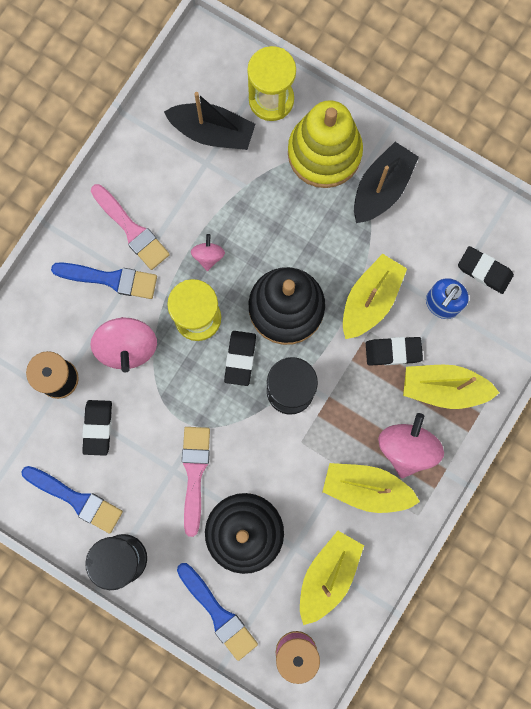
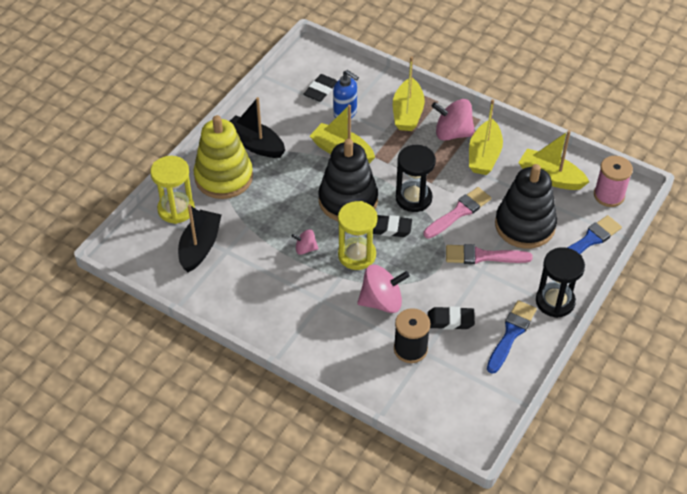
camera: 90 degrees left, 30 degrees down
(110, 279) = (324, 314): blue brush -> none
(131, 230) = (281, 300): pink brush -> pink brush (459, 212)
(393, 352) = (381, 140): black eraser -> none

